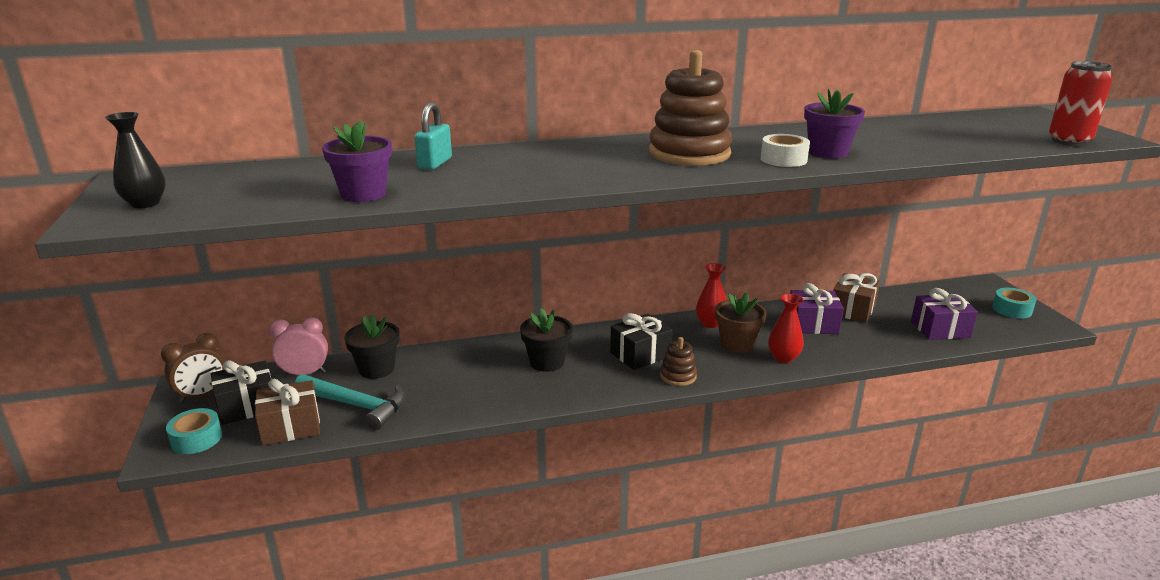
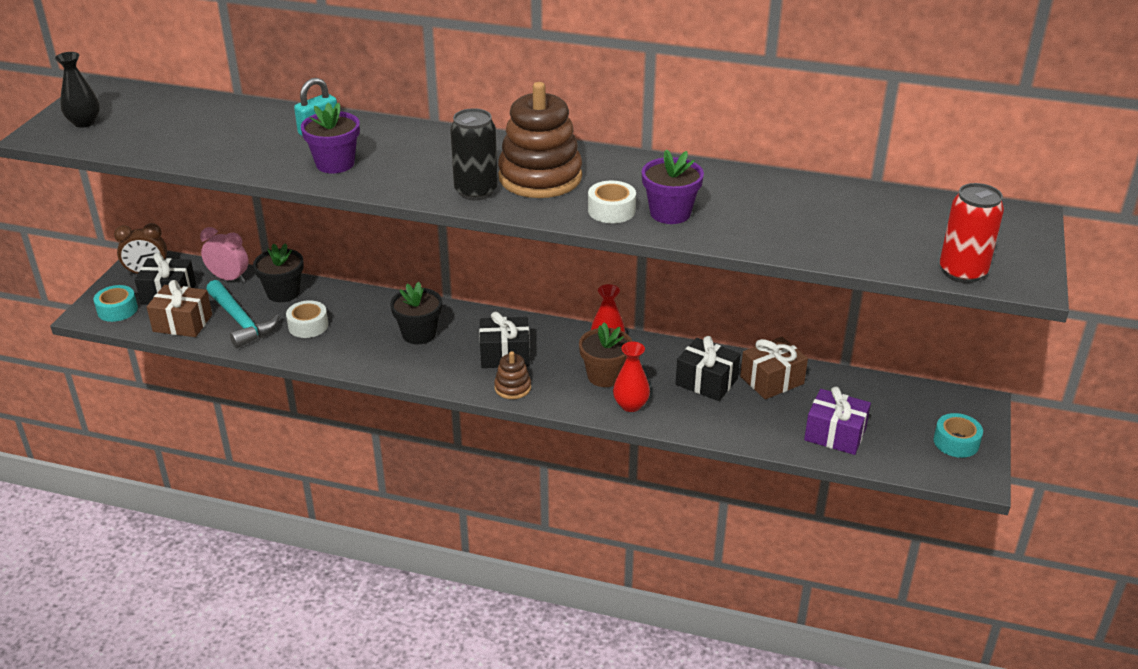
camera: 30 degrees right, 10 degrees up
(363, 194) = (227, 154): purple flower pot -> purple flower pot (335, 164)
(433, 388) = (308, 326): none -> white tape
(654, 170) = (476, 191): none -> black can
(812, 324) = (706, 382): purple gift -> black gift

